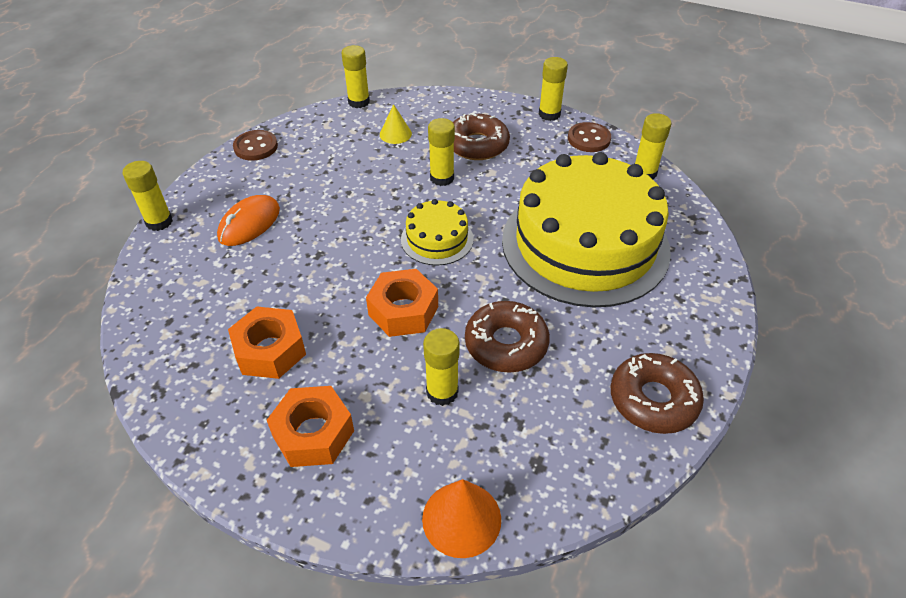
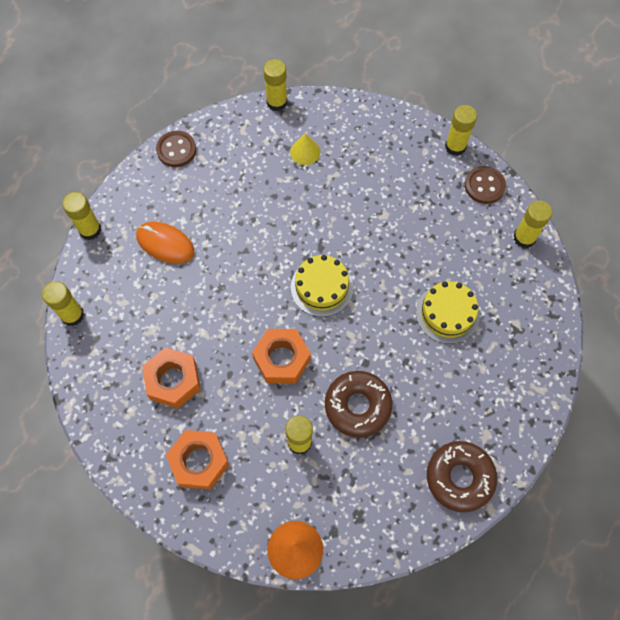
camera: 10 degrees right, 20 degrees up
(249, 223) = (165, 244): orange mouse -> orange mouse turned 75 degrees clockwise
(442, 178) = (338, 215): yellow glue stick -> yellow glue stick (72, 315)
(477, 145) = (378, 178): brown donut -> none
(585, 244) = (447, 313): yellow cake -> yellow cake, size x0.44

